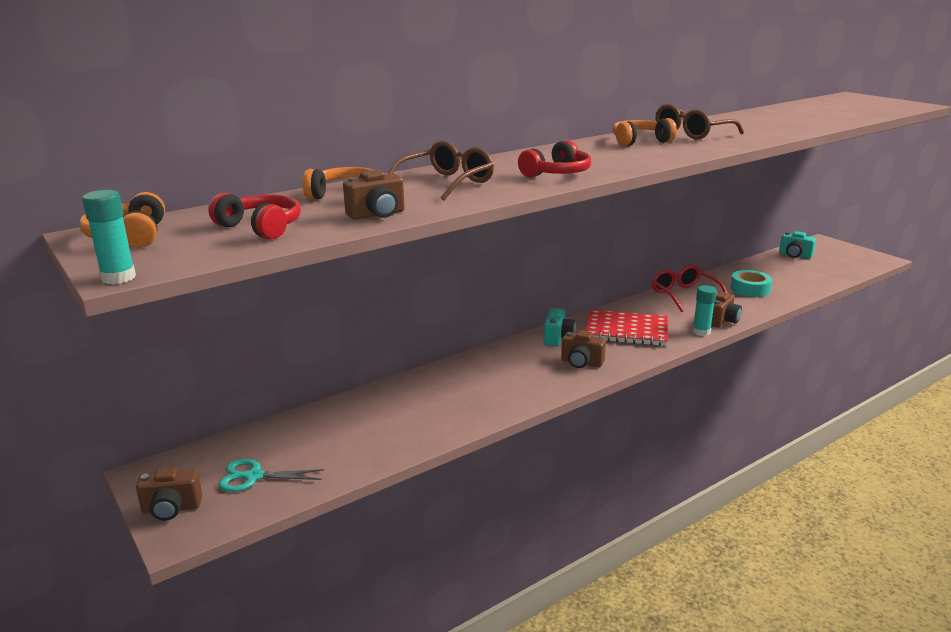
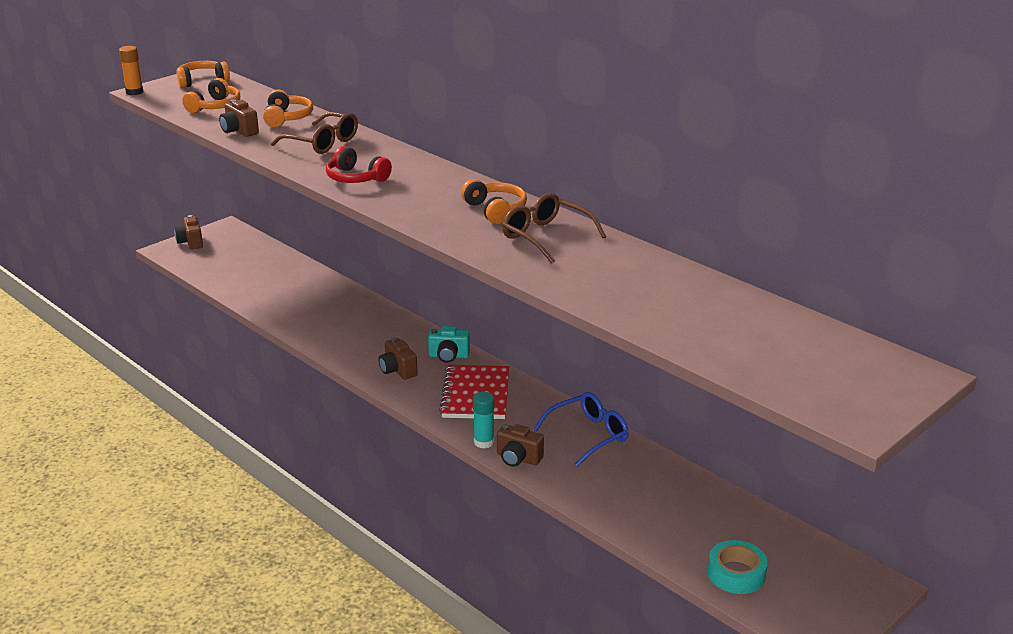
camera: 80 degrees right, 5 degrees up
(118, 278) = (134, 92): turquoise glue stick -> orange glue stick
(254, 477) = (221, 259): turquoise scissors -> none
(261, 227) = (215, 106): red headphones -> orange headphones
(581, 363) = (398, 370): brown camera -> brown camera turned 45 degrees counterclockwise
(684, 295) = (588, 435): red glasses -> blue glasses
(750, 289) = (628, 488): turquoise tape -> turquoise tape (736, 574)
(795, 255) = (788, 544): turquoise camera -> none

